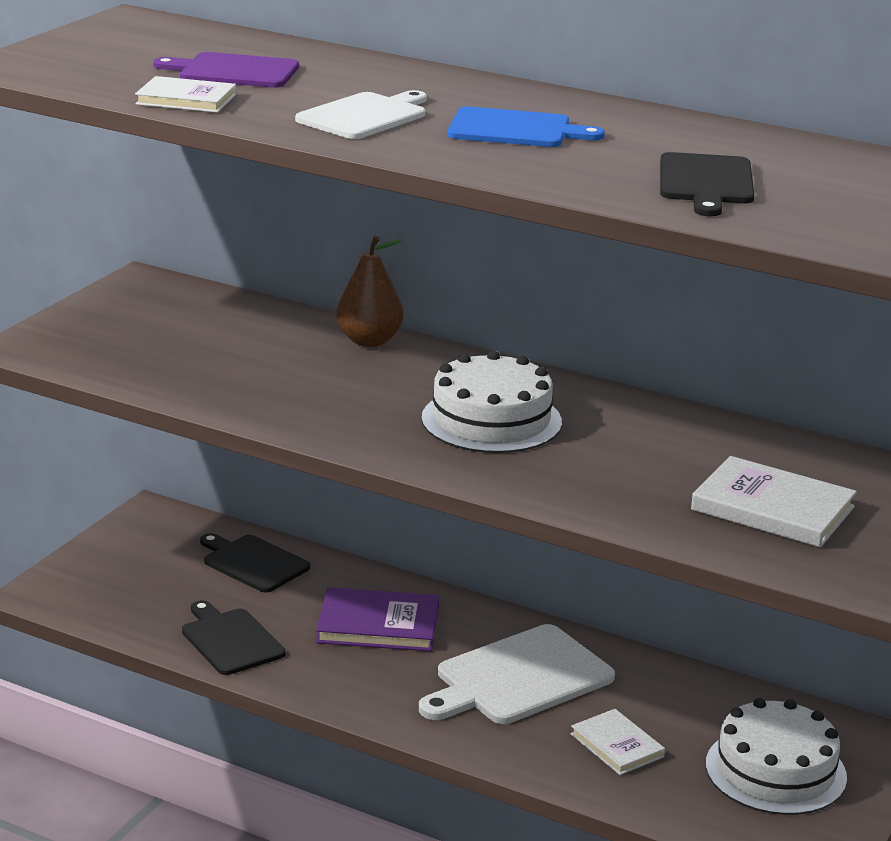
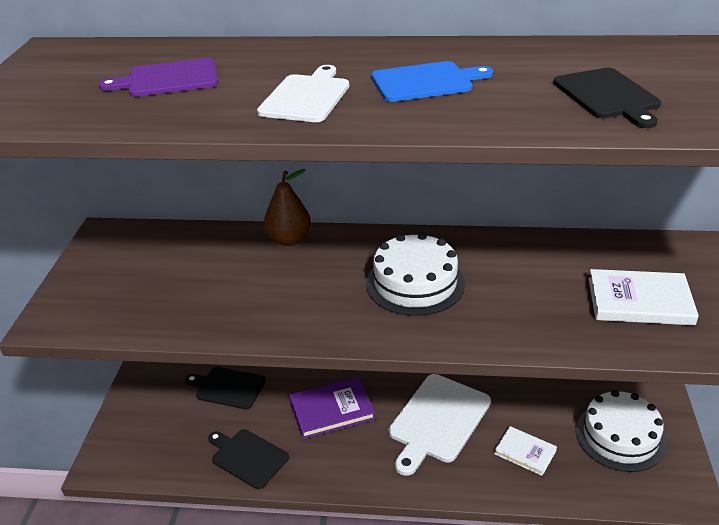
camera: 20 degrees left, 10 degrees up
(186, 99) = (153, 116): white book -> none

